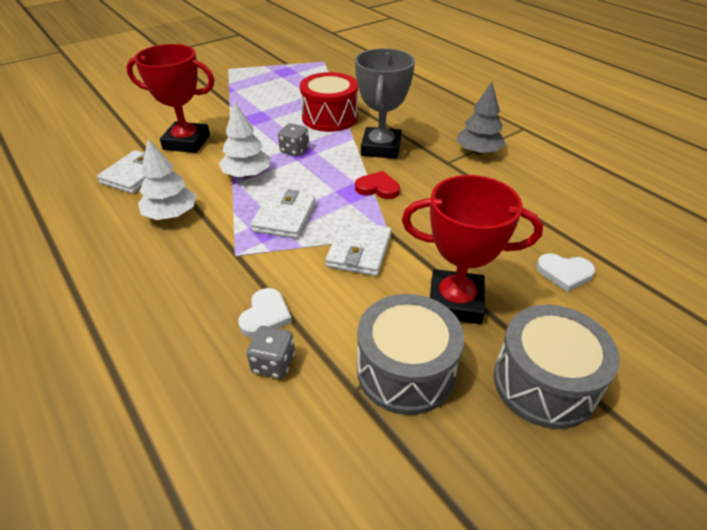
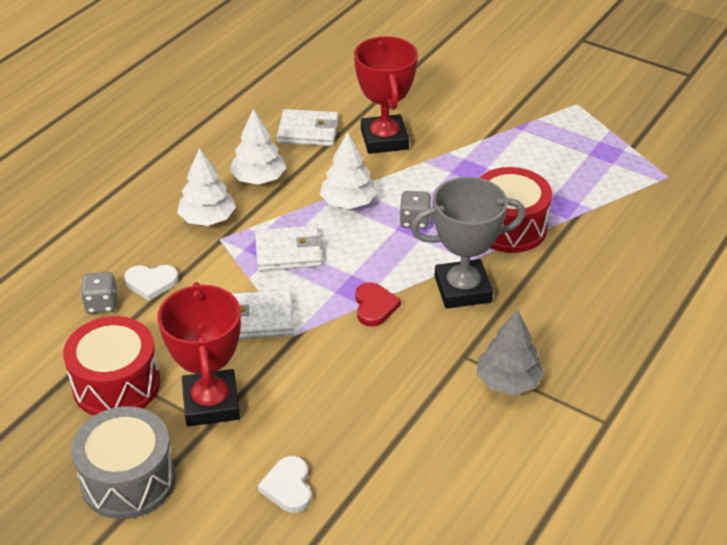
camera: 70 degrees right, 0 degrees up
(199, 257) = (207, 219): none -> white tree
(405, 371) = (116, 384): grey drum -> red drum

